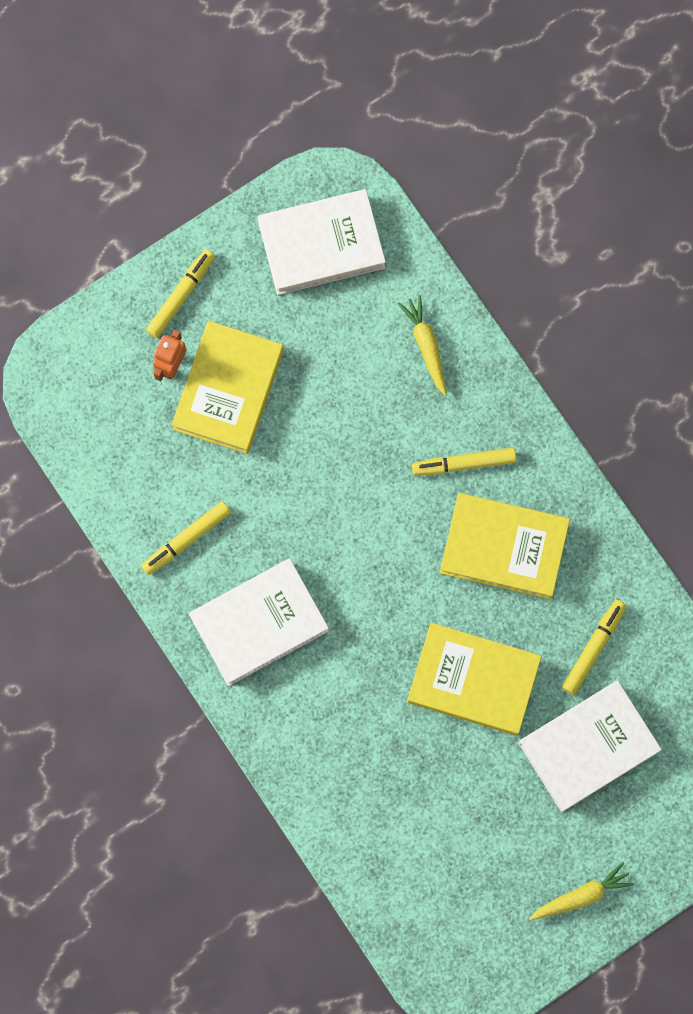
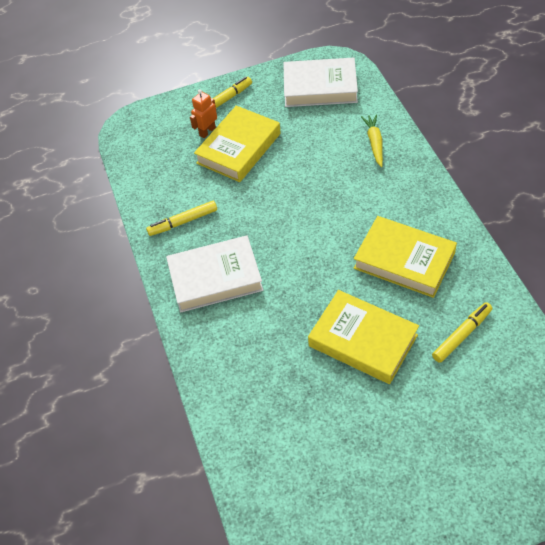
camera: 20 degrees right, 25 degrees down
(463, 463) = (385, 208): yellow marker -> none
(581, 895) = (421, 519): yellow carrot -> none
(588, 747) = (446, 403): white book -> none

